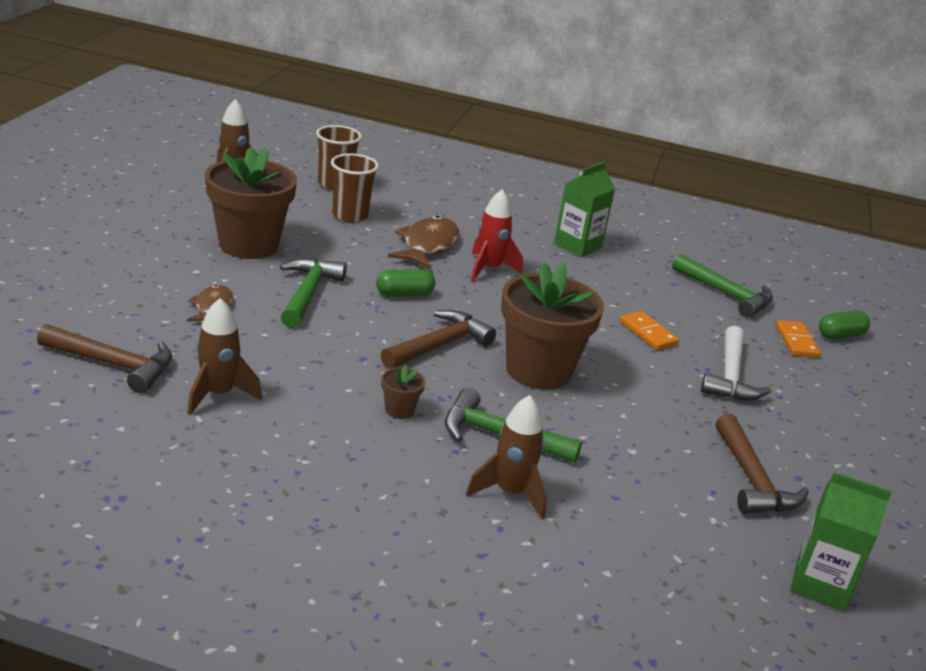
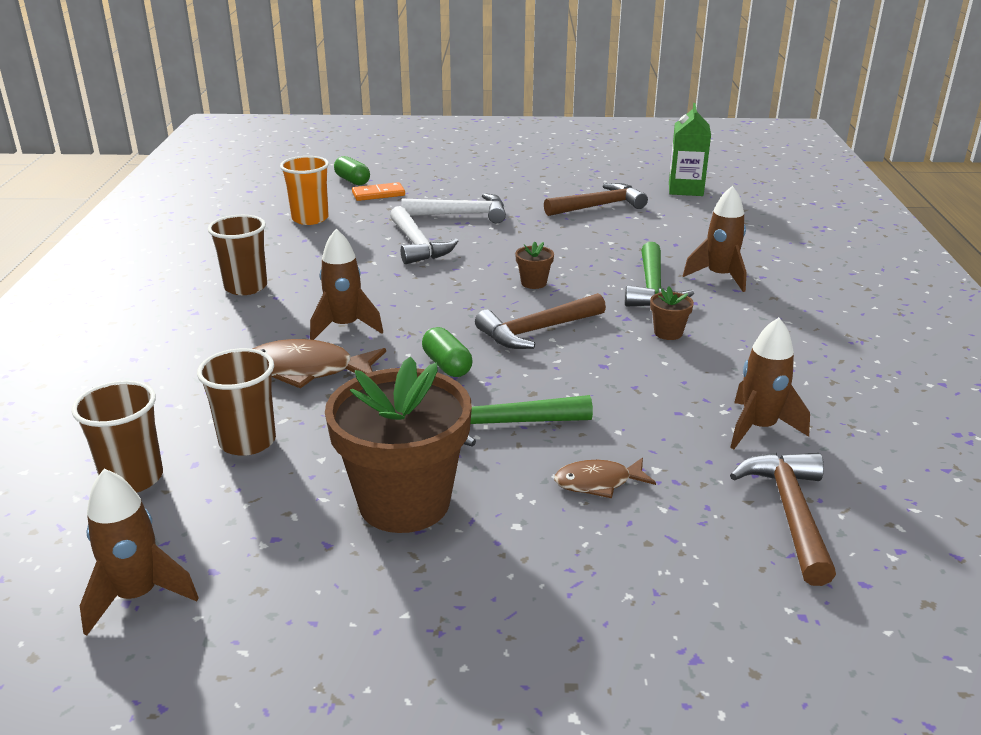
camera: 100 degrees left, 0 degrees up
(439, 345) = (536, 331): brown hammer -> brown hammer turned 60 degrees counterclockwise
(489, 269) = (345, 327): red rocket -> brown rocket
(538, 371) = (533, 283): brown flower pot -> brown flower pot, size x0.40
(577, 245) = (246, 287): green carton -> brown cup
(648, 333) = (417, 245): orange domino -> white hammer
(726, 294) = (310, 219): green hammer -> orange cup

